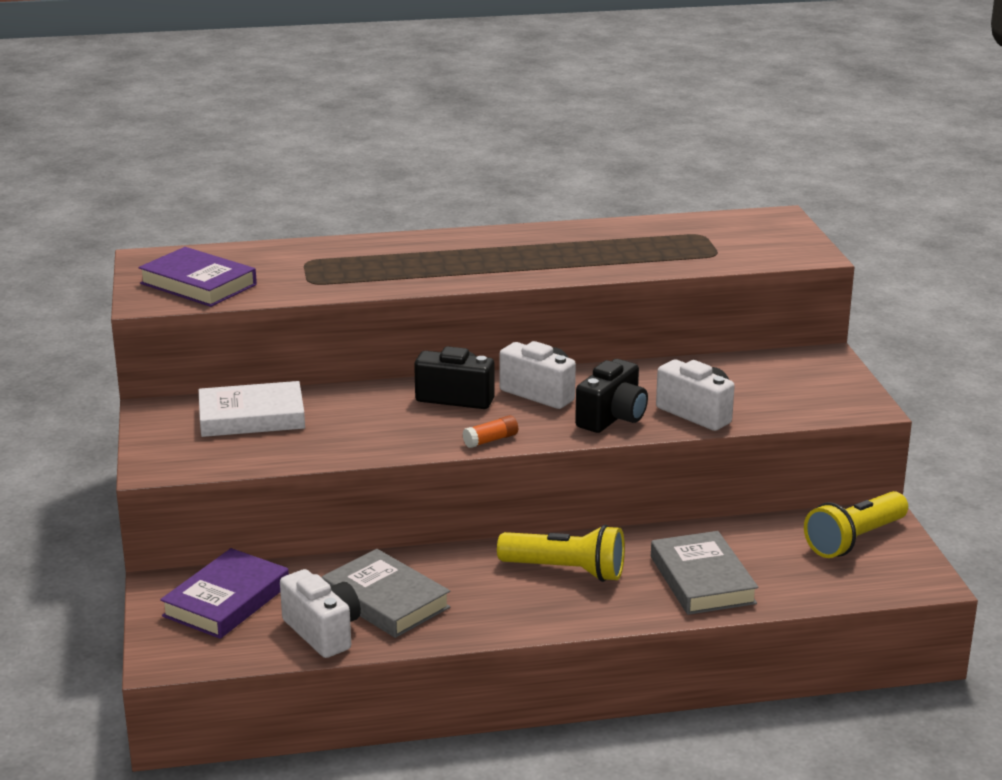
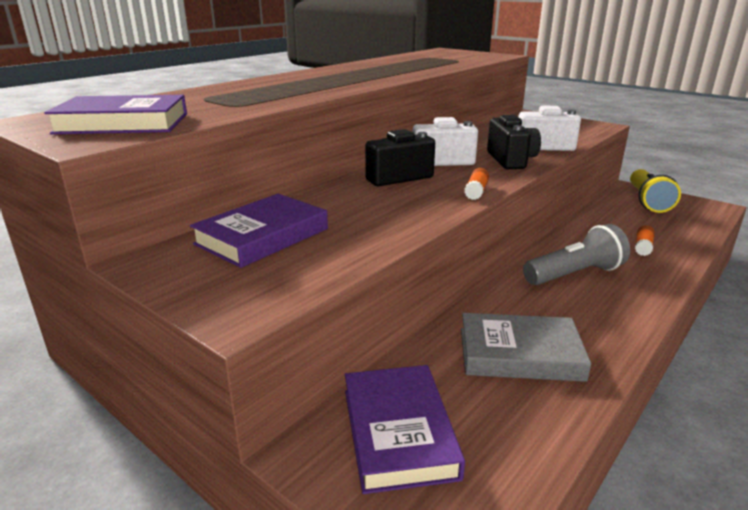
camera: 40 degrees left, 0 degrees up
(251, 417) = (262, 236): white book -> purple book
(323, 632) = (531, 411): white camera -> none
(566, 571) = (574, 274): yellow flashlight -> grey flashlight
(702, 580) = (643, 247): grey book -> orange glue stick

